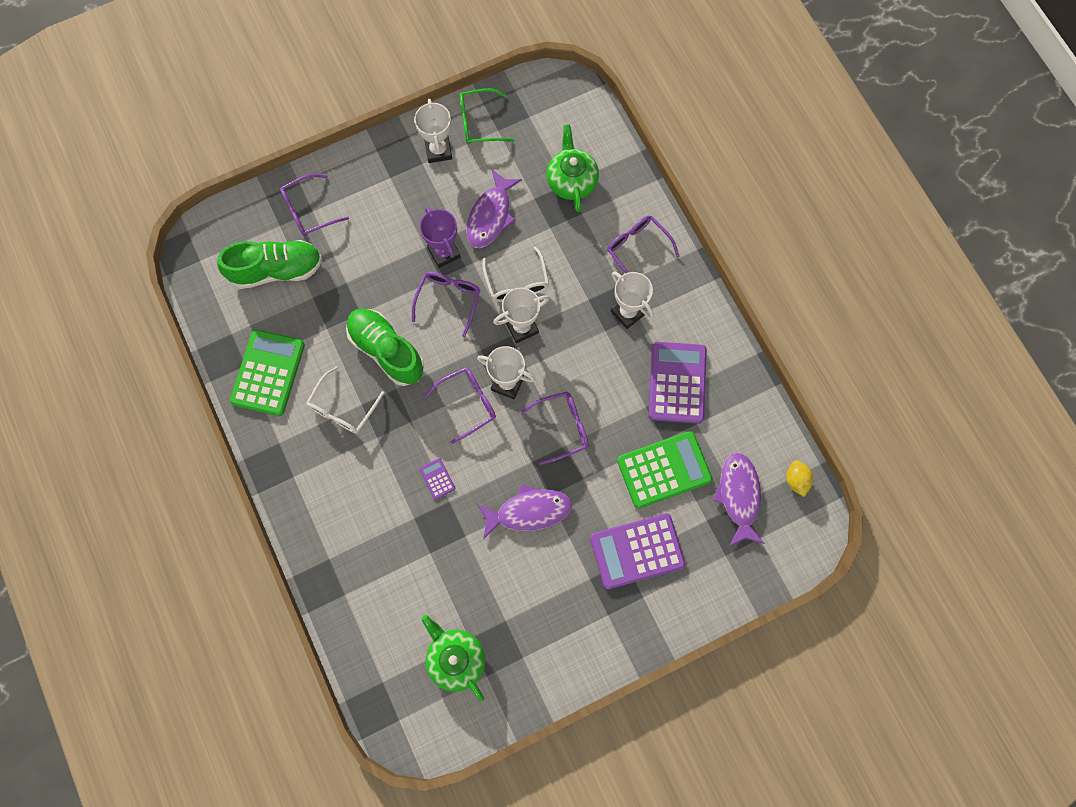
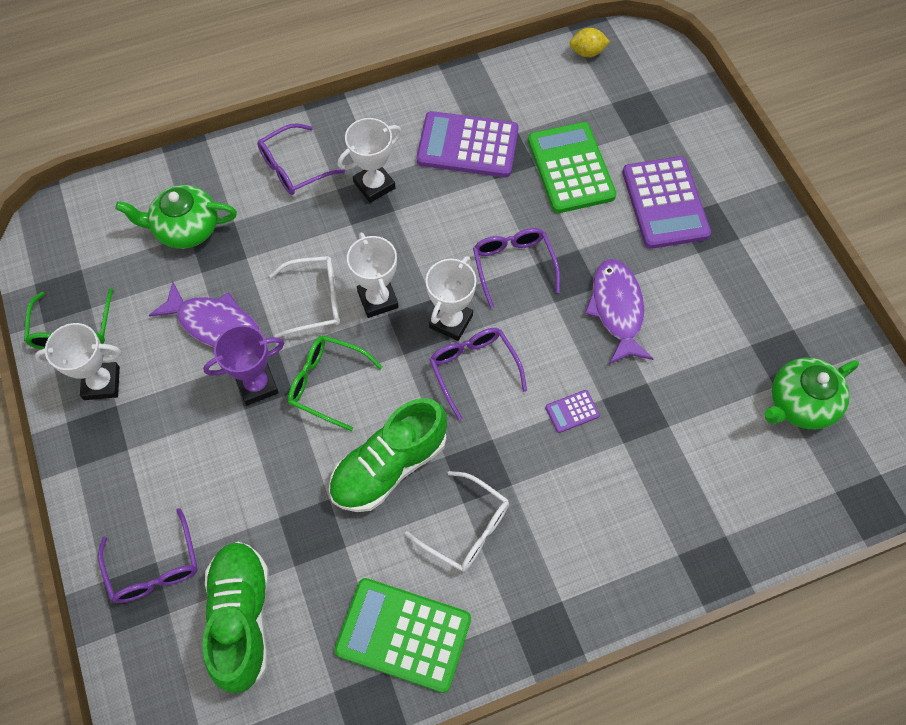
camera: 85 degrees left, 10 degrees down
(448, 300) = (326, 383): purple glasses -> green glasses
(738, 496) = (603, 103): purple fish -> none

